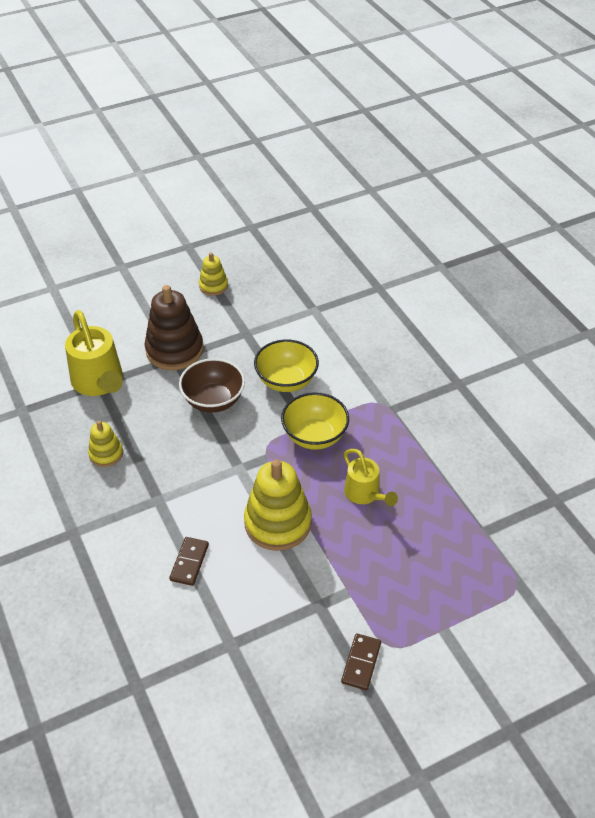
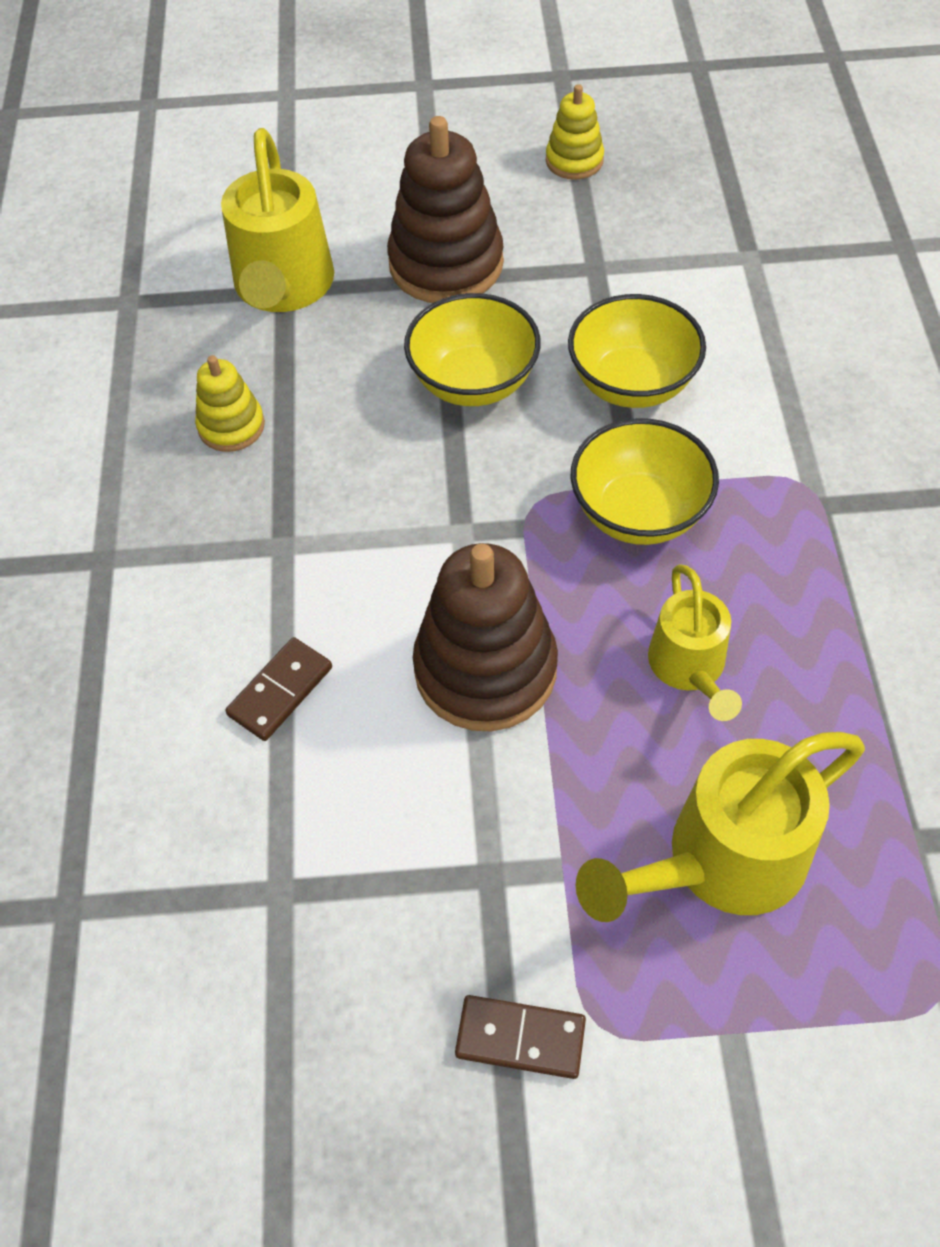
camera: 25 degrees right, 10 degrees up
(213, 400) = (473, 382): brown bowl -> yellow bowl
(278, 523) = (485, 669): yellow stacking toy -> brown stacking toy
(361, 663) = (520, 1038): brown domino -> brown domino turned 60 degrees clockwise
(411, 566) = (720, 861): none -> yellow watering can

